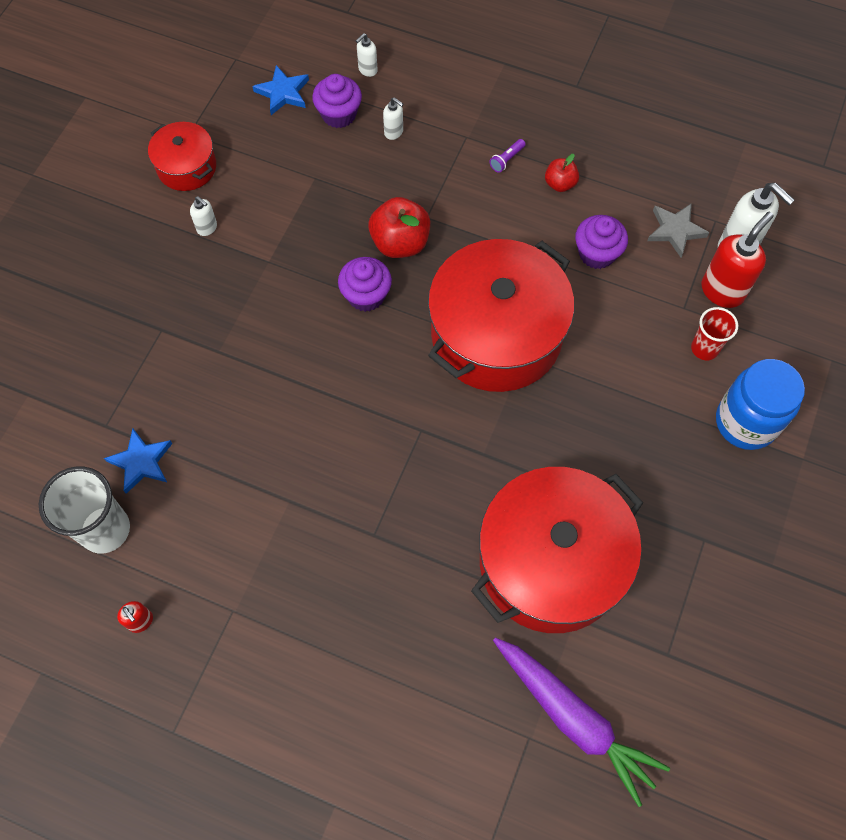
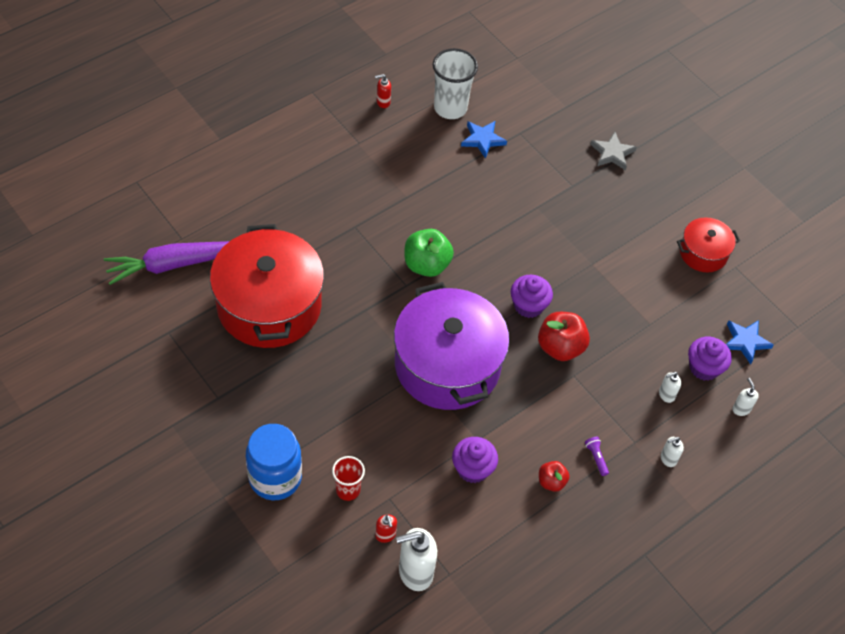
camera: 115 degrees right, 10 degrees down
(207, 228) = (641, 242): white soap dispenser -> white soap dispenser (668, 459)
(378, 424) = (426, 265): none -> green apple
(496, 334) = (447, 365): red pot -> purple pot
(675, 230) = (458, 537): grey star -> grey star (612, 153)
(722, 291) = (385, 535): red soap dispenser -> red soap dispenser, size x0.50

